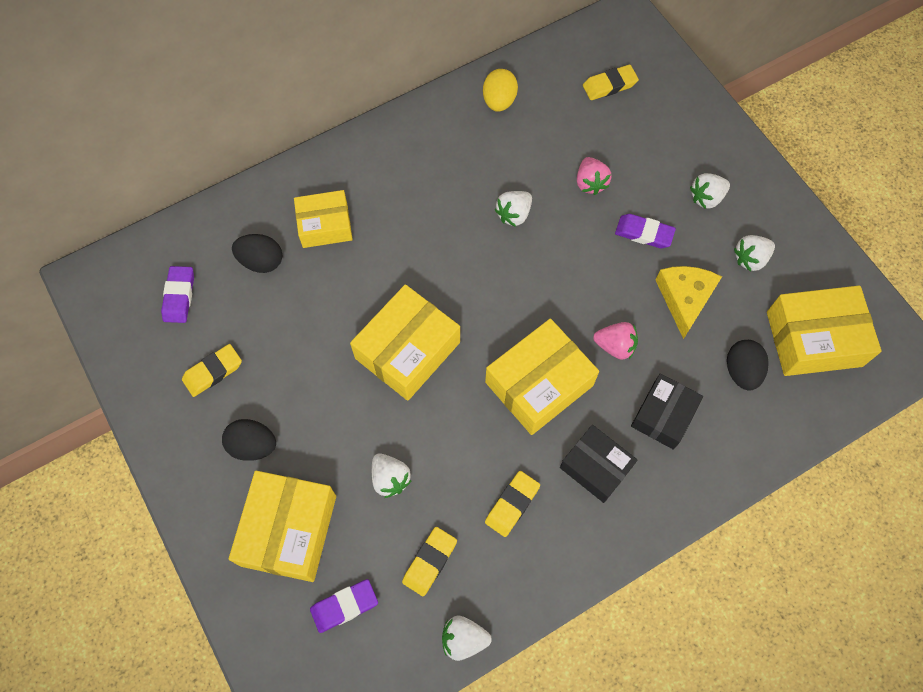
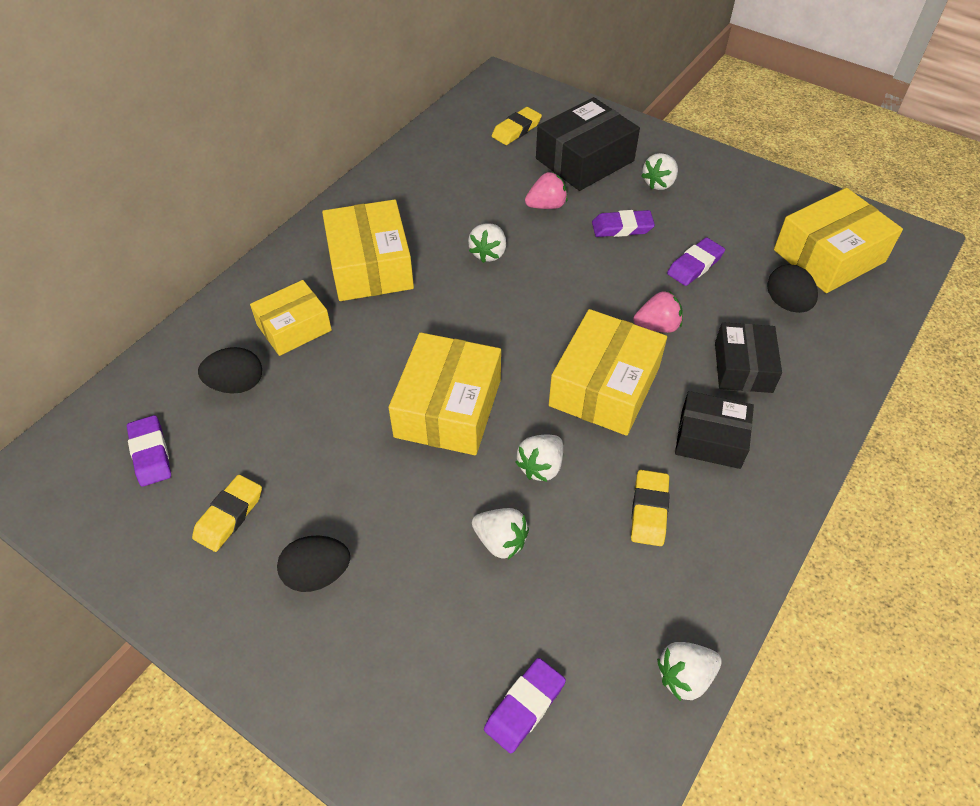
camera: 25 degrees left, 15 degrees down
(288, 530) = (409, 650): yellow box -> yellow box (370, 266)
(429, 562) = (596, 609): yellow eraser -> none
(499, 101) = (419, 171): yellow egg -> none
(590, 183) = (546, 206): pink strawberry -> pink strawberry turned 75 degrees counterclockwise
(653, 144) = (584, 160): none -> black box
(685, 299) = (695, 265): yellow cheese -> purple eraser
(750, 259) = (730, 215): white strawberry -> white strawberry (541, 467)

